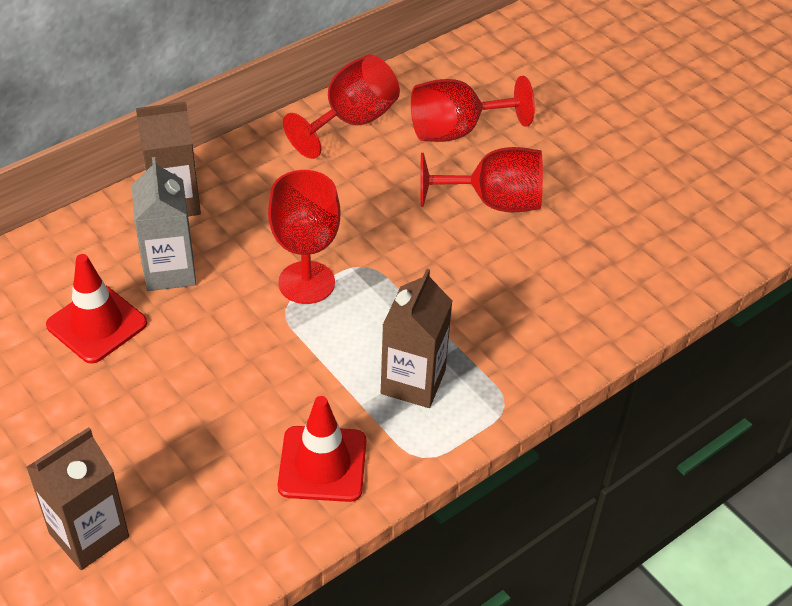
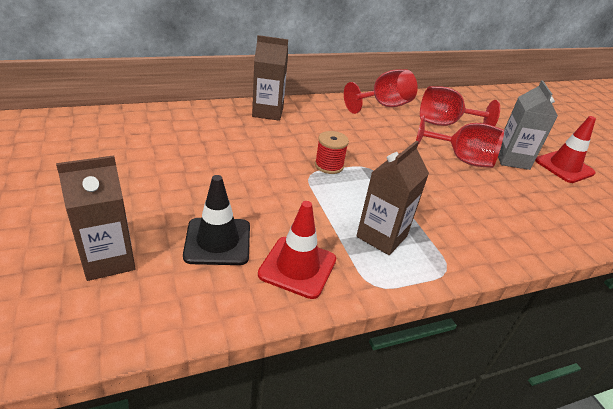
camera: 15 degrees right, 10 degrees down
(97, 324) = (191, 151): red traffic cone -> red traffic cone (564, 167)
(170, 271) = (248, 139): grey carton -> grey carton (512, 159)
(209, 462) = (217, 241): none -> black traffic cone
(306, 282) = (329, 165): red goblet -> red spool

